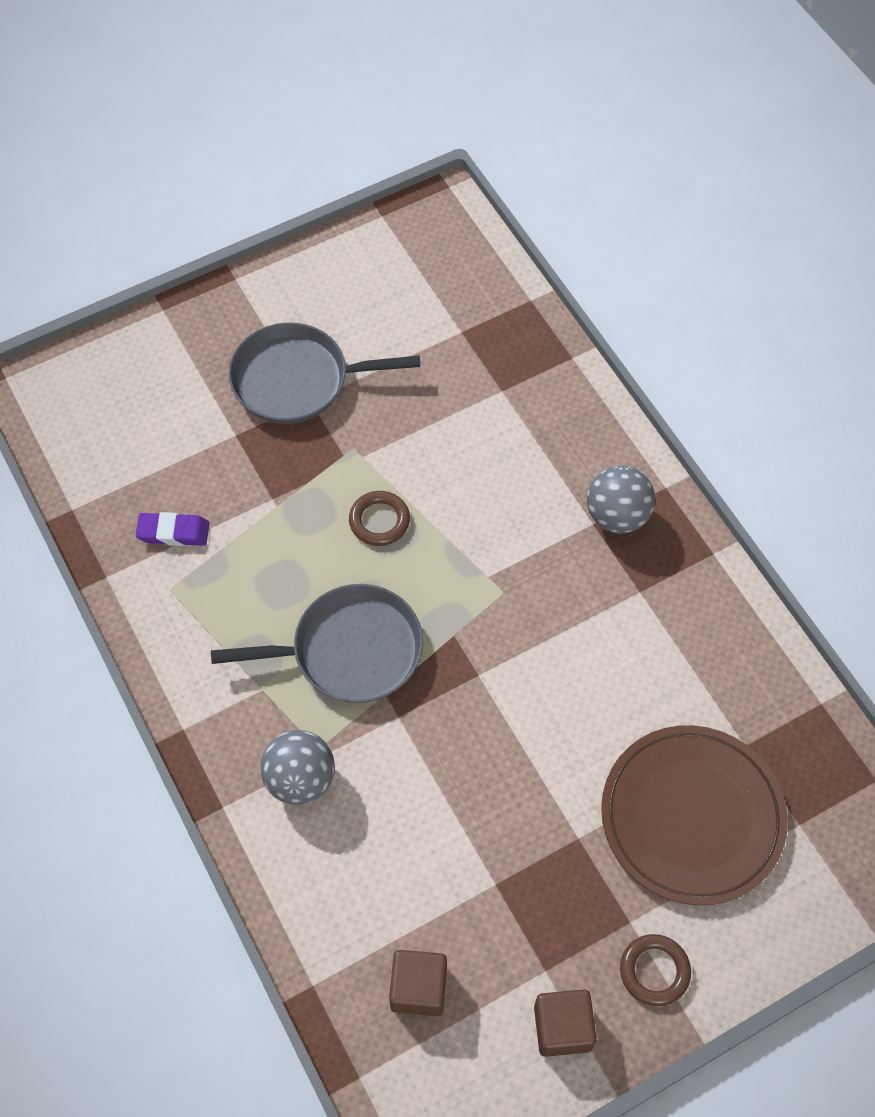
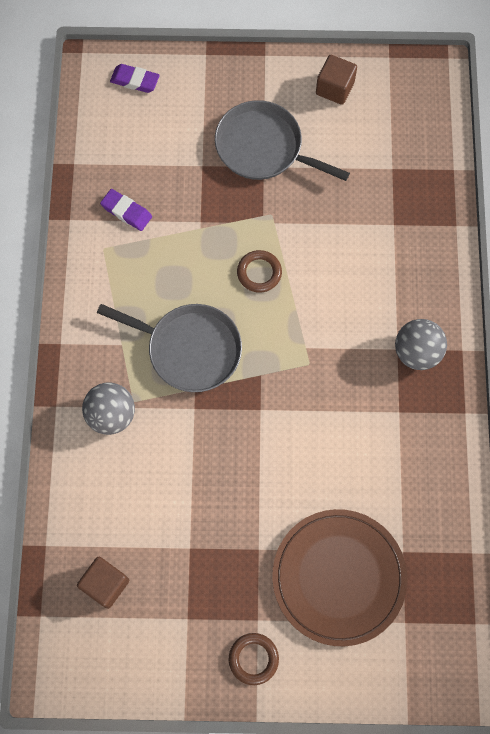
camera: 30 degrees right, 10 degrees up
(92, 379) = (135, 80): none -> purple eraser
(562, 1027) = (176, 659): brown cube -> brown cube (334, 88)

